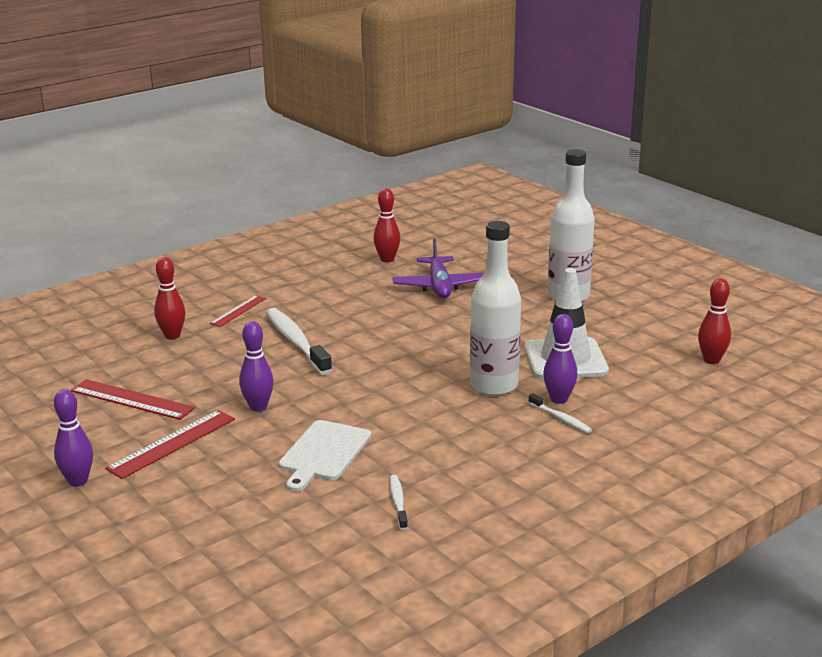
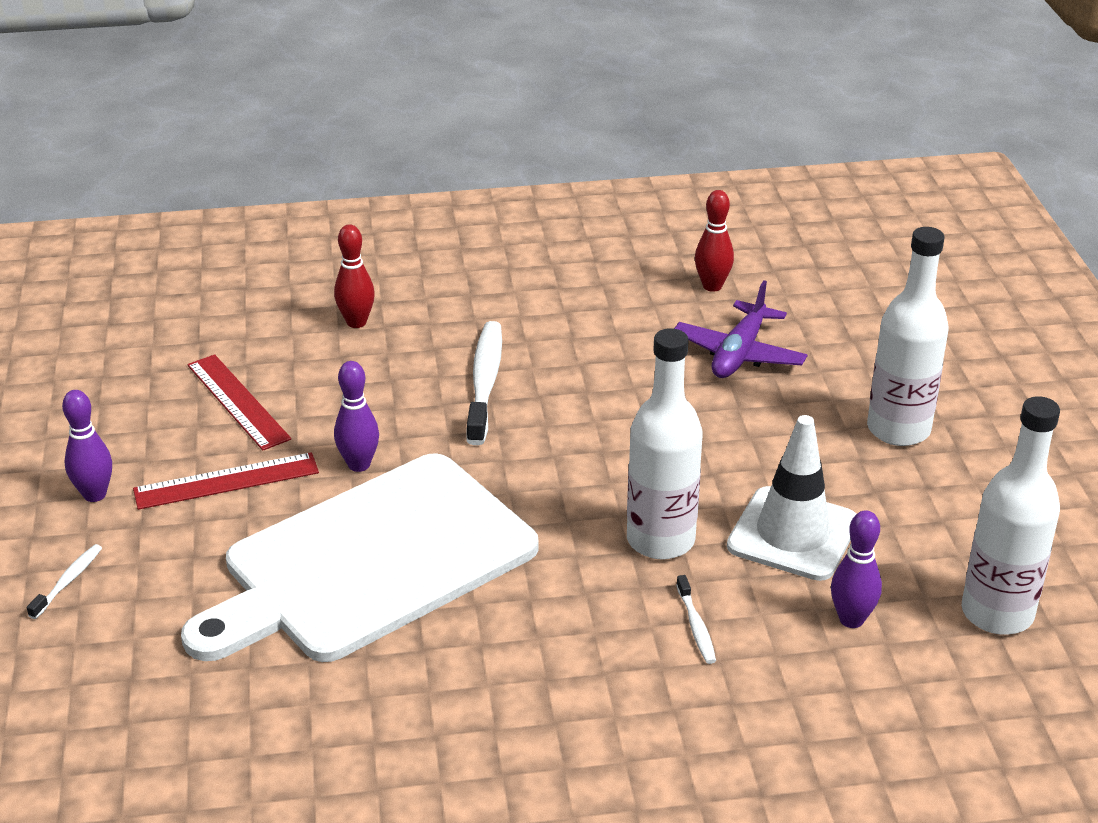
camera: 30 degrees right, 10 degrees up
(238, 311) = (460, 309): red ruler -> none
(323, 453) = (370, 562): white cutting board -> white cutting board, size x2.24
(398, 502) = (389, 668): white toothbrush -> white toothbrush (68, 581)
(559, 399) = (722, 595): purple bowling pin -> purple bowling pin (851, 619)
(711, 360) = (997, 613): red bowling pin -> white bottle

